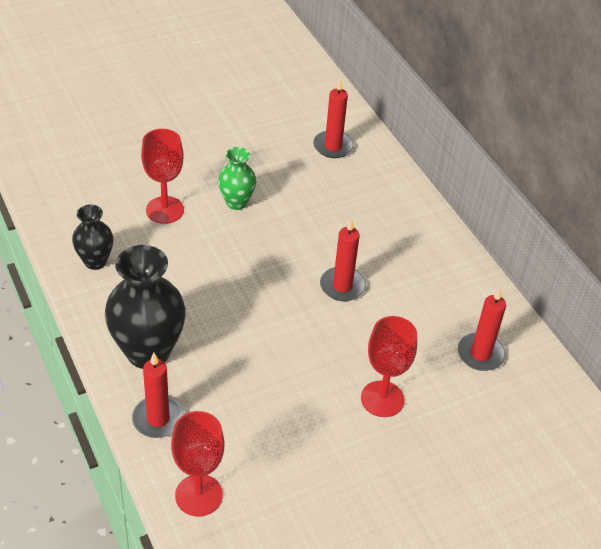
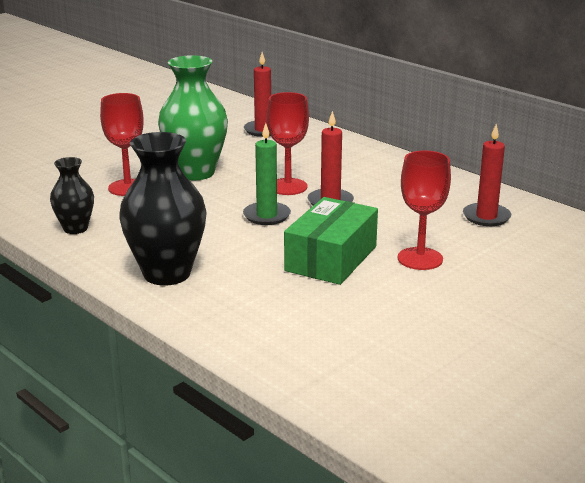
camera: 15 degrees left, 20 degrees down
(158, 419) = (206, 314): red candle -> none
(199, 495) = (284, 356): red goblet -> red goblet (288, 187)
(236, 202) = (195, 172): green vase -> green vase, size x1.80
(272, 291) = (266, 216): none -> green candle
(301, 374) = (331, 258): none -> green box

